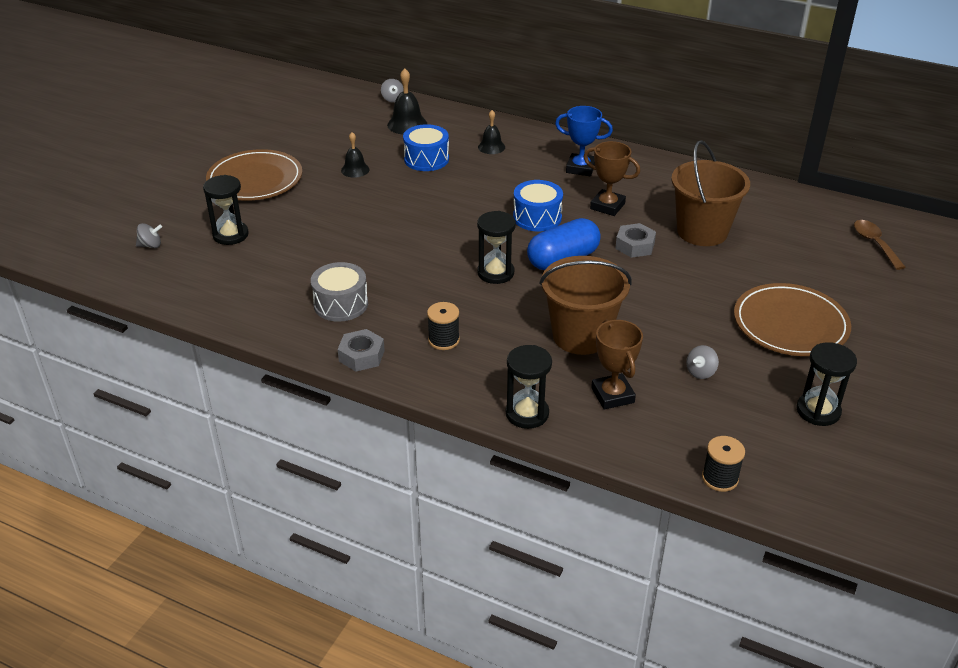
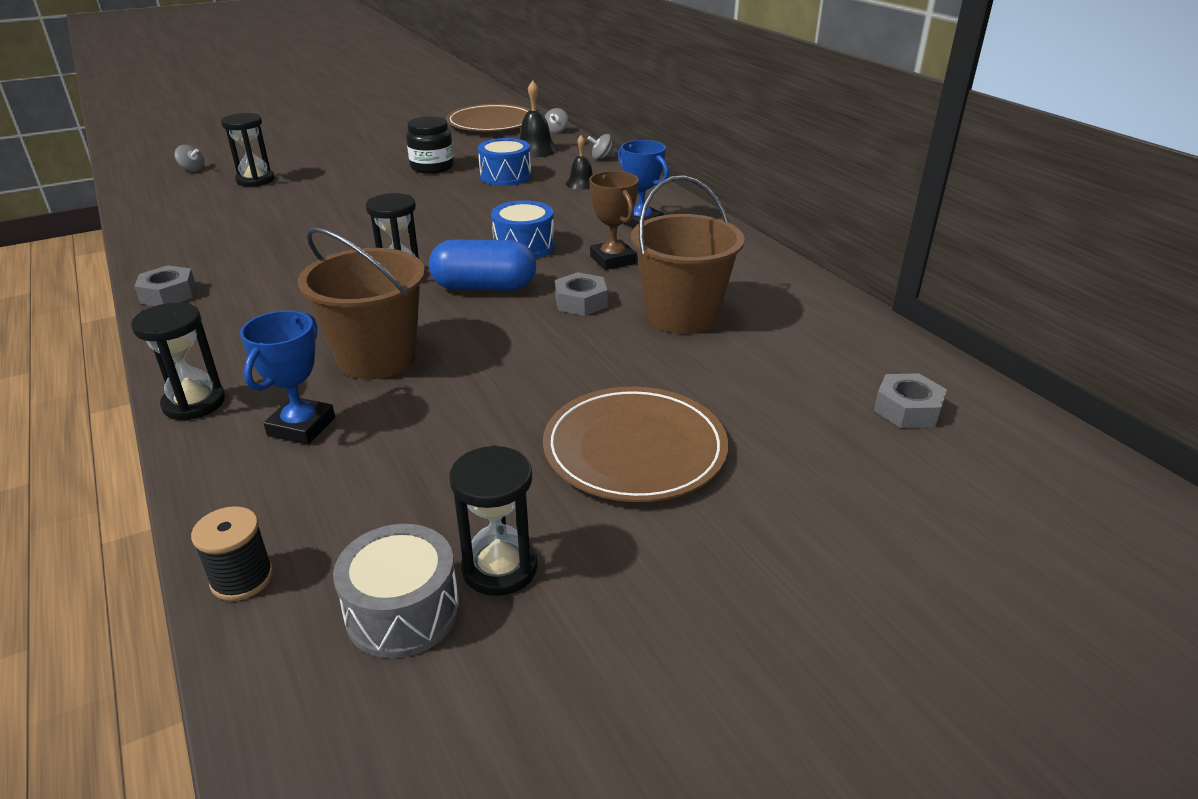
camera: 35 degrees right, 5 degrees down
(255, 179) = (345, 152): brown plate -> brown plate (491, 123)
(341, 304) = (232, 251): grey drum -> grey drum (403, 612)
(355, 170) = (432, 167): black bell -> black jar
(443, 340) = (252, 309): black spool -> none
(612, 395) = (301, 426): brown trophy -> blue trophy
(700, 372) = (434, 449): grey spinning top -> grey spinning top (601, 158)
(875, 244) = (907, 409): brown spoon -> grey nut

